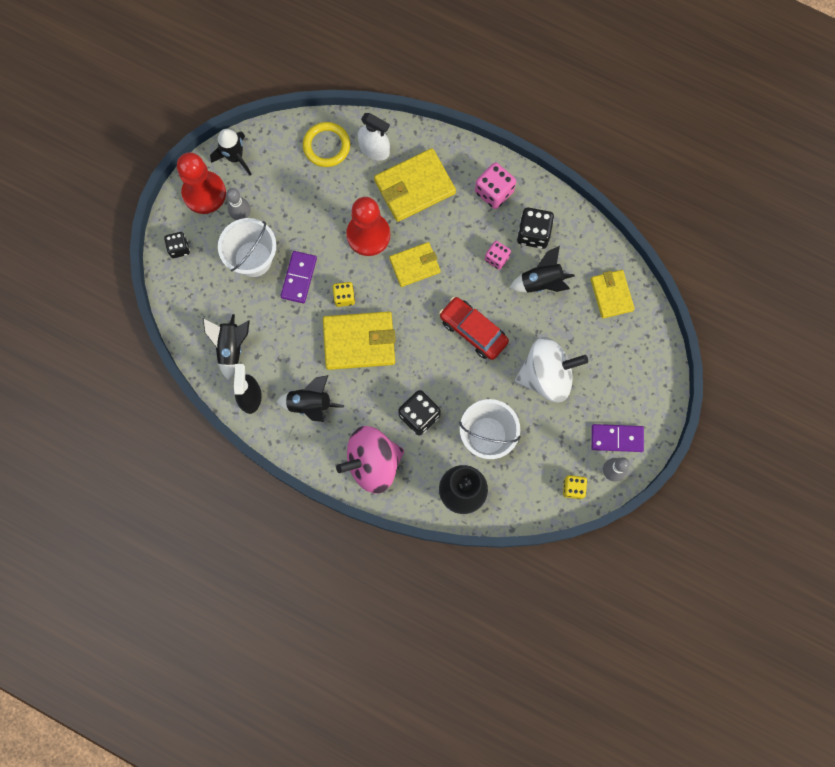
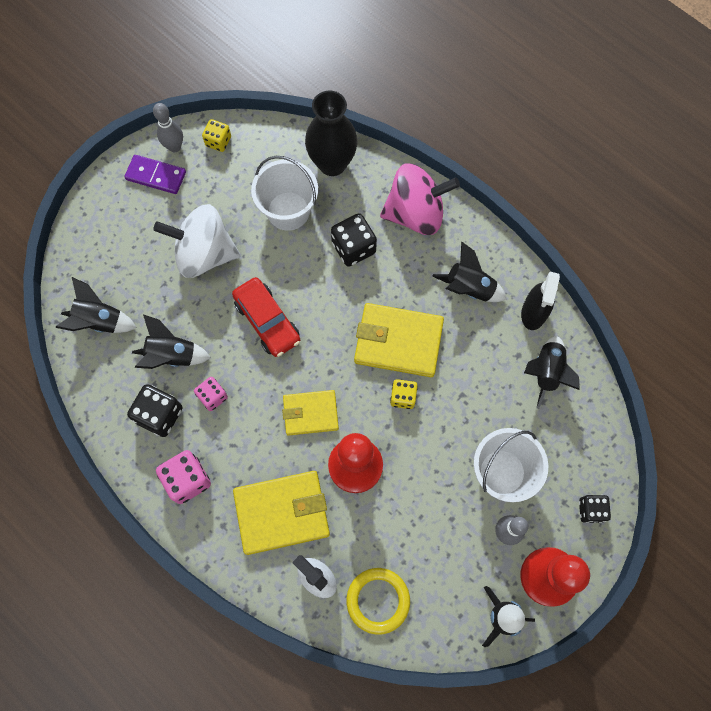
camera: 165 degrees left, 5 degrees down
(299, 278) = (451, 434): purple domino -> none
(611, 295) = (100, 321): yellow wallet -> black rocket

